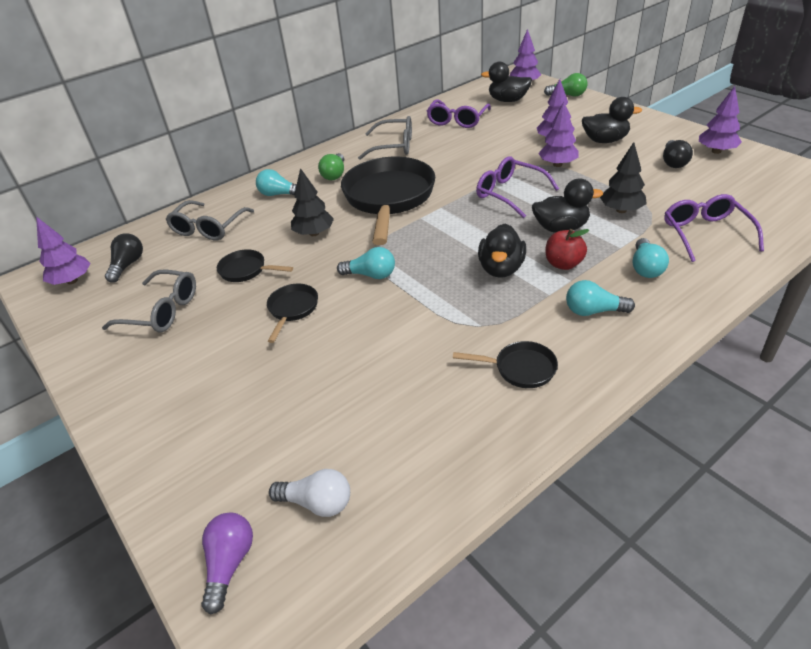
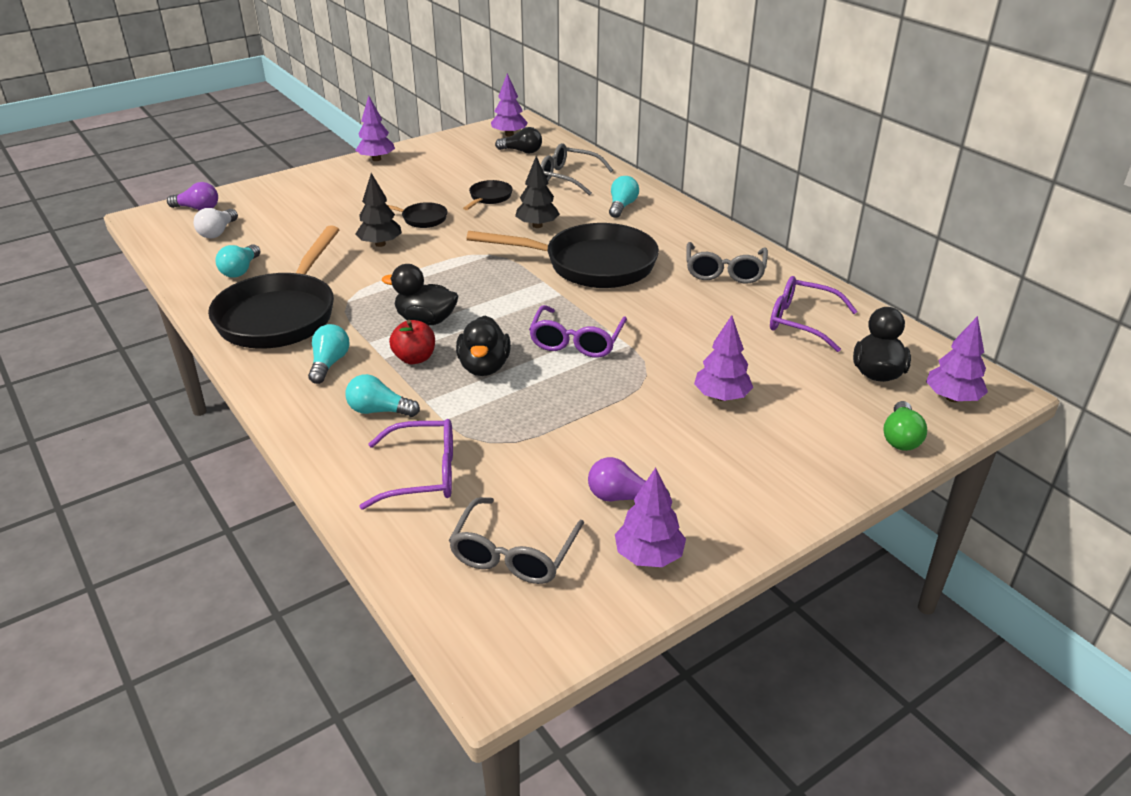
camera: 90 degrees right, 5 degrees down
(162, 311) = (449, 170): grey glasses -> grey glasses (513, 554)
(334, 174) = (658, 235): green light bulb -> none
(371, 275) = (452, 253): turquoise light bulb -> turquoise light bulb (240, 270)
(509, 193) = (576, 342): purple glasses -> purple glasses turned 150 degrees clockwise
(520, 368) = (281, 315): black pan -> black pan, size x2.25
(557, 164) = (643, 388): purple tree -> purple tree (376, 159)
(605, 140) = (711, 444): black duck -> none
(621, 210) = (505, 418): black tree -> black tree (380, 244)
(673, 162) = (622, 497): black light bulb -> purple light bulb

